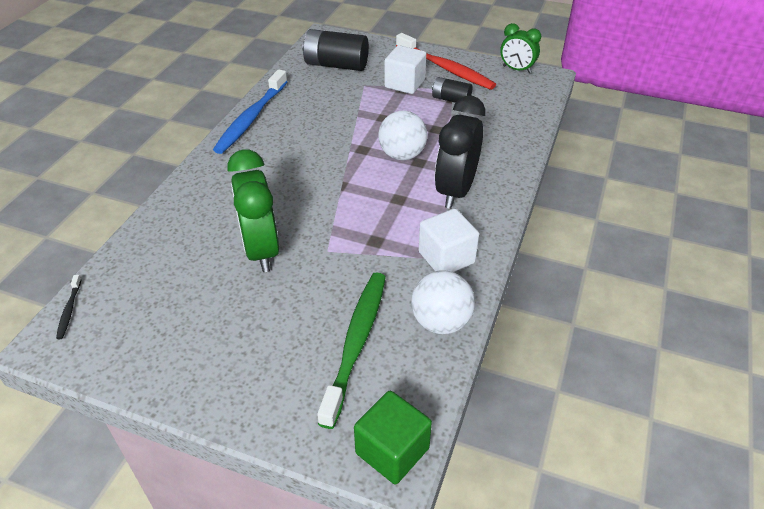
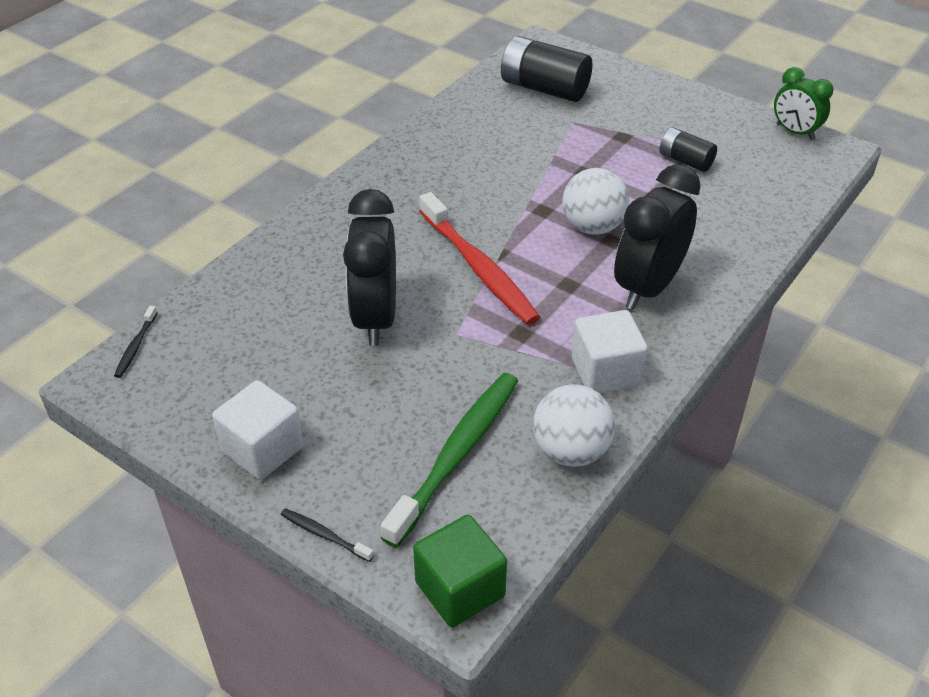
camera: 15 degrees right, 0 degrees up
(251, 118) = (412, 144): blue toothbrush -> none
(261, 250) = (375, 318): green clock -> black clock
(270, 432) = (325, 535): none -> black toothbrush
(404, 84) = (628, 129): white cube -> white cube (263, 449)
(445, 68) = (693, 115): red toothbrush -> red toothbrush (478, 267)

